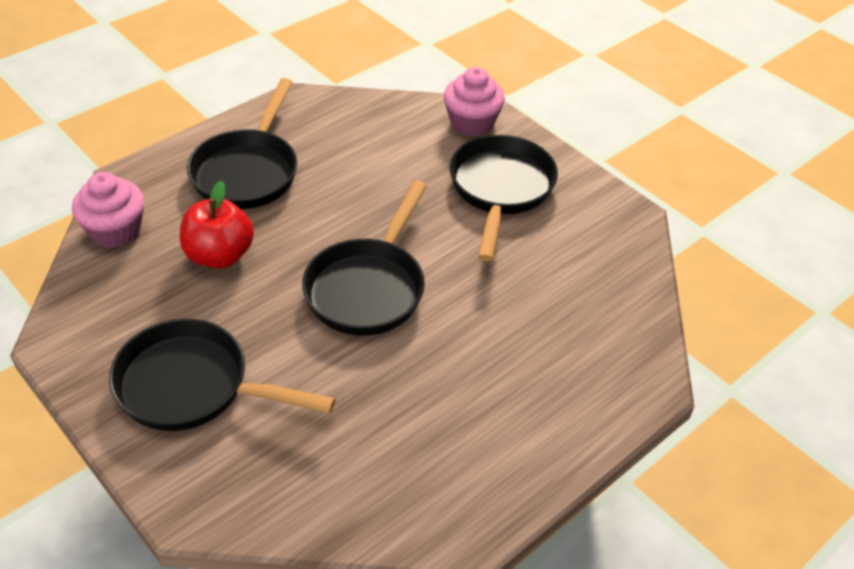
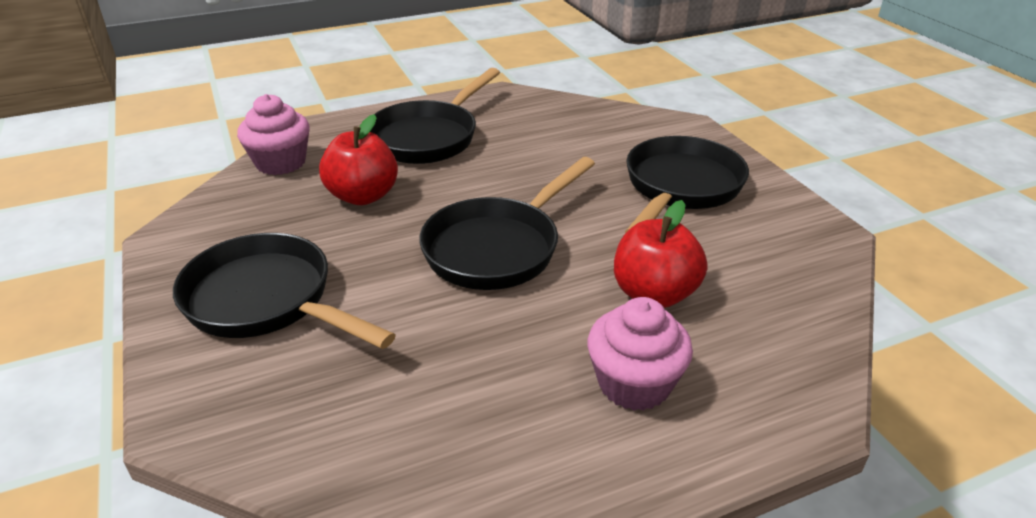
camera: 20 degrees right, 10 degrees down
(472, 123) = (670, 131): pink cupcake -> pink cupcake (634, 384)
(512, 306) = (654, 294): none -> red apple

